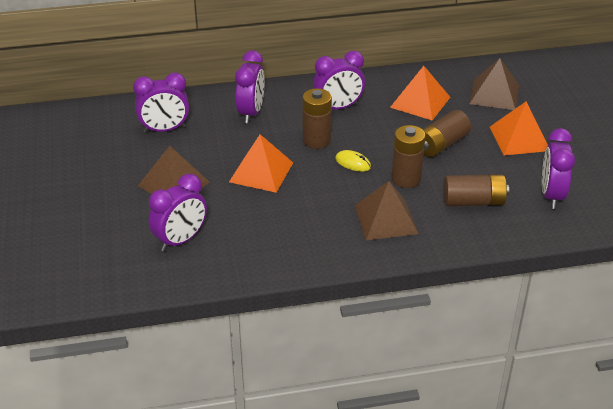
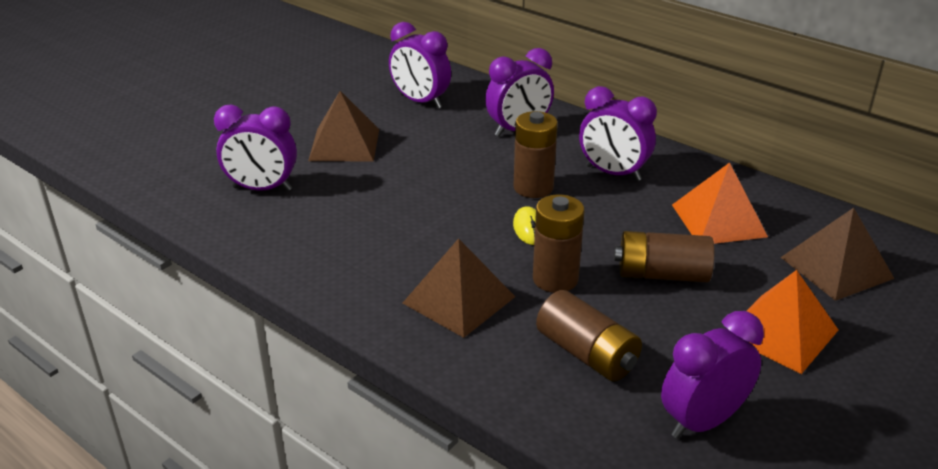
camera: 50 degrees right, 5 degrees down
(261, 172) = (430, 181): orange pyramid -> none

